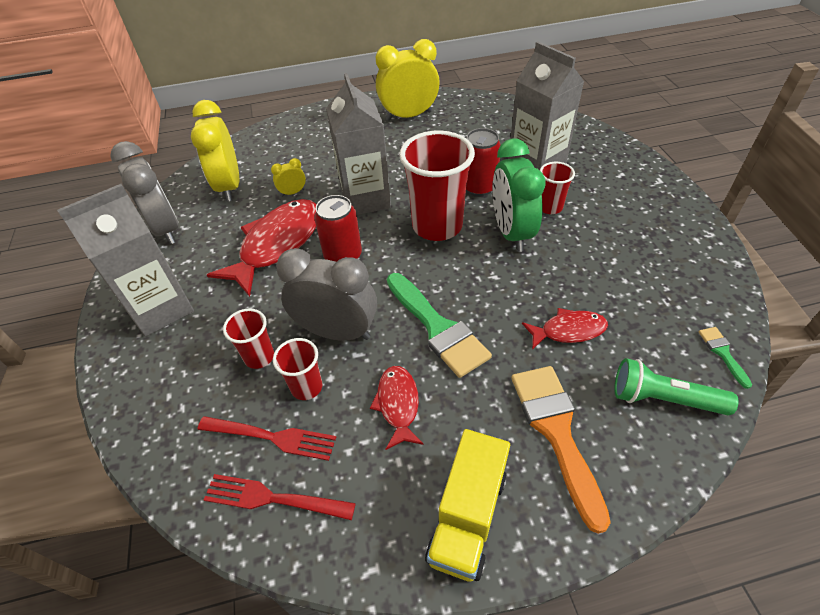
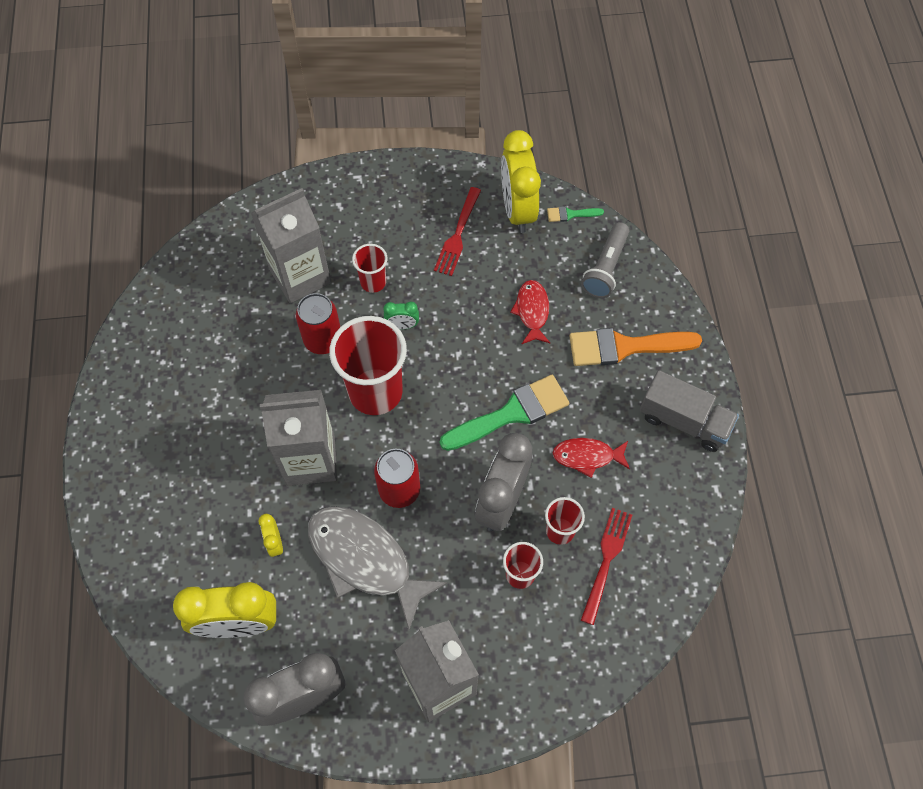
camera: 85 degrees left, 15 degrees up
(273, 498) = (660, 558): red fork -> red fork (458, 235)
(277, 244) = (365, 560): red fish -> grey fish
(409, 116) = (153, 391): yellow clock -> yellow clock (517, 210)
(467, 516) = (684, 421): yellow truck -> grey truck
(511, 233) = (402, 326): green clock -> green clock, size x0.45
(664, 399) = (605, 268): green flashlight -> grey flashlight

